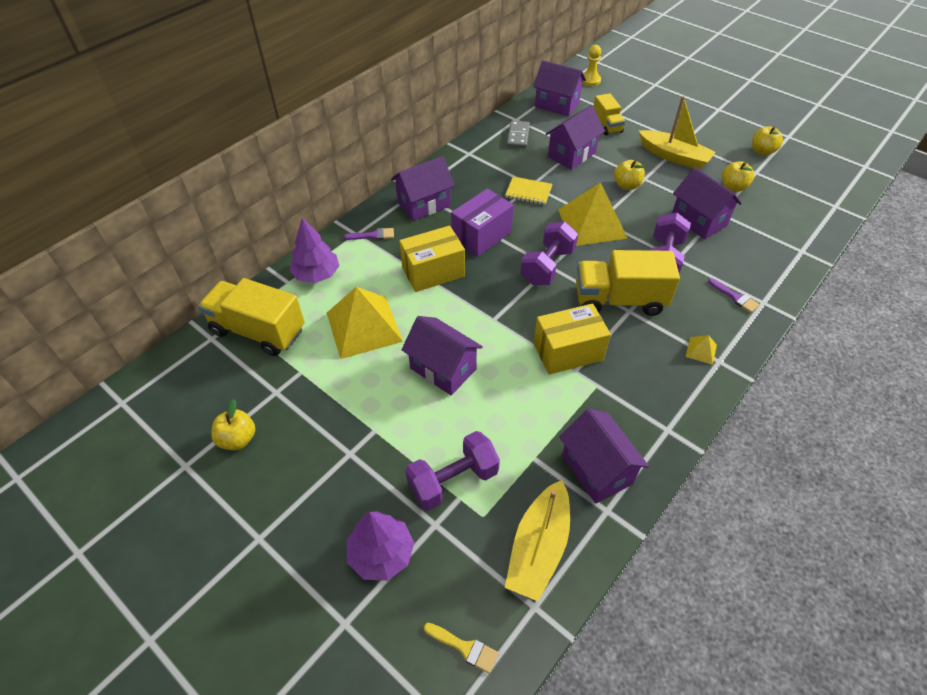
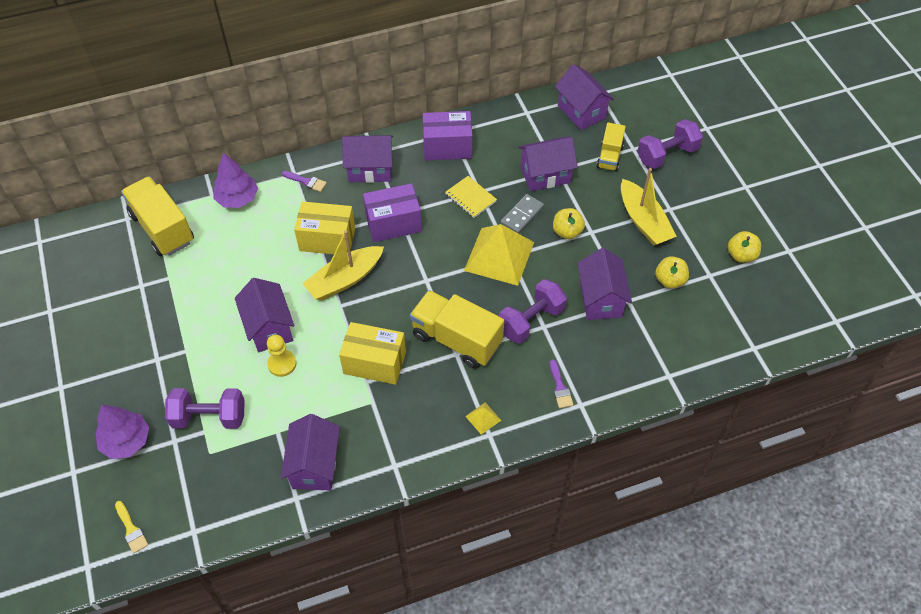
camera: 30 degrees right, 5 degrees up
(238, 439) = (93, 309): yellow apple -> none
(364, 327) = (239, 262): yellow pyramid -> none
(475, 164) = (447, 147): none -> purple box
(518, 136) = (512, 132): grey domino -> grey domino (522, 215)
(539, 547) = (228, 495): yellow boat -> yellow boat (345, 279)
(547, 266) = (424, 279): purple dumbbell -> purple dumbbell (667, 155)
(590, 80) = (642, 95): yellow pawn -> yellow pawn (282, 364)

